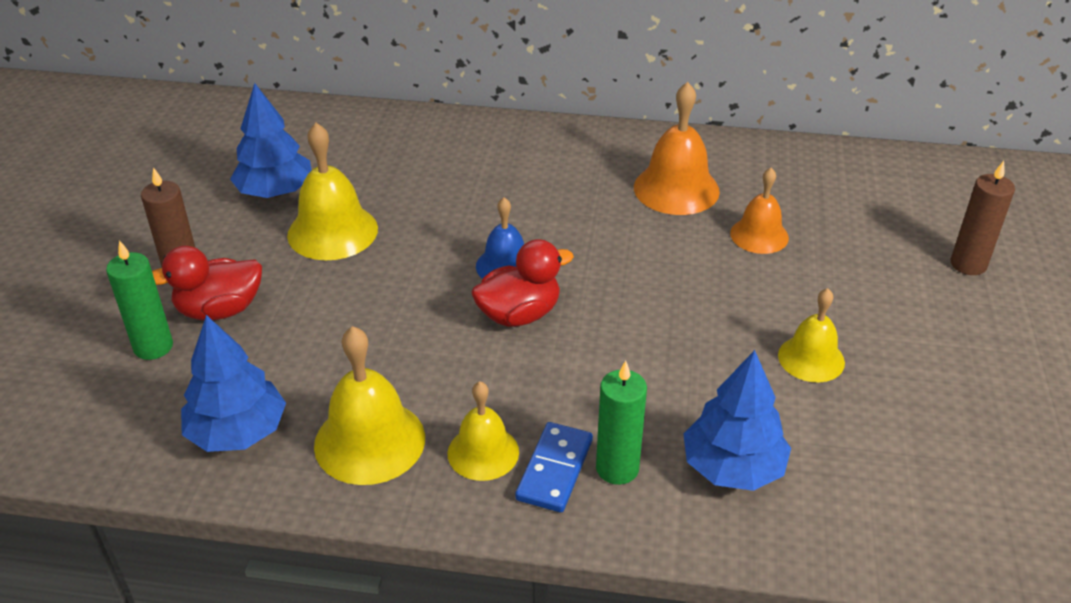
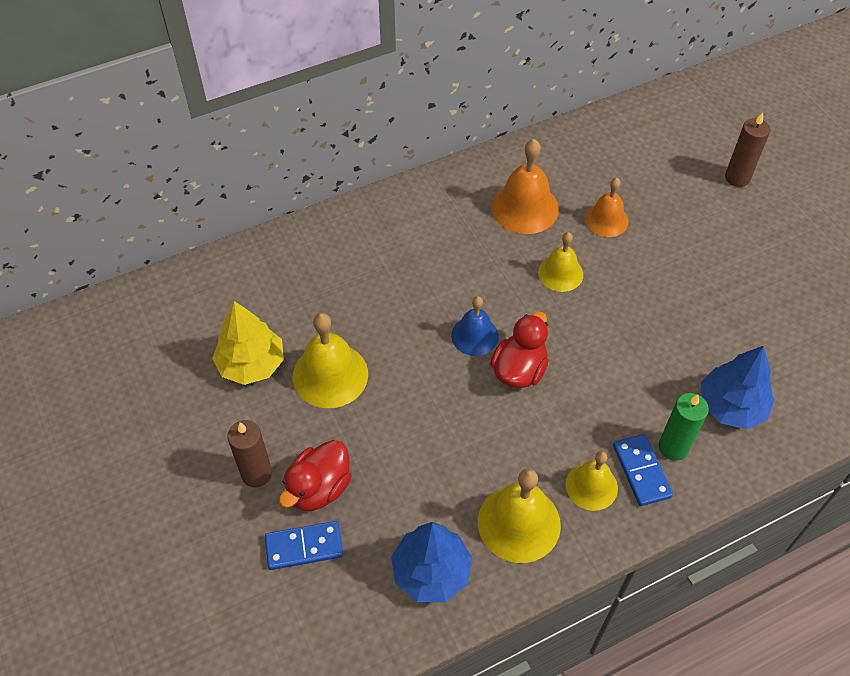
camera: 35 degrees left, 15 degrees up
(153, 347) = (304, 546): green candle -> blue domino
(275, 192) = (251, 364): blue tree -> yellow tree
(811, 358) = (710, 301): yellow bell -> yellow bell (560, 273)

